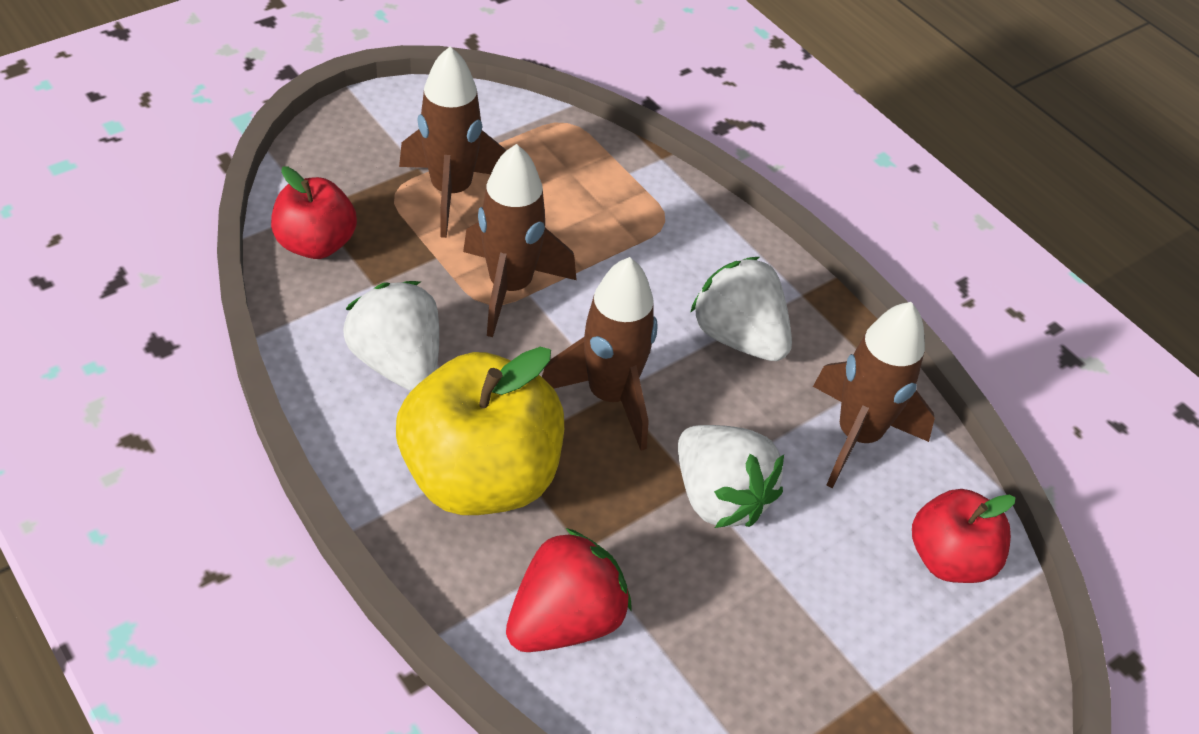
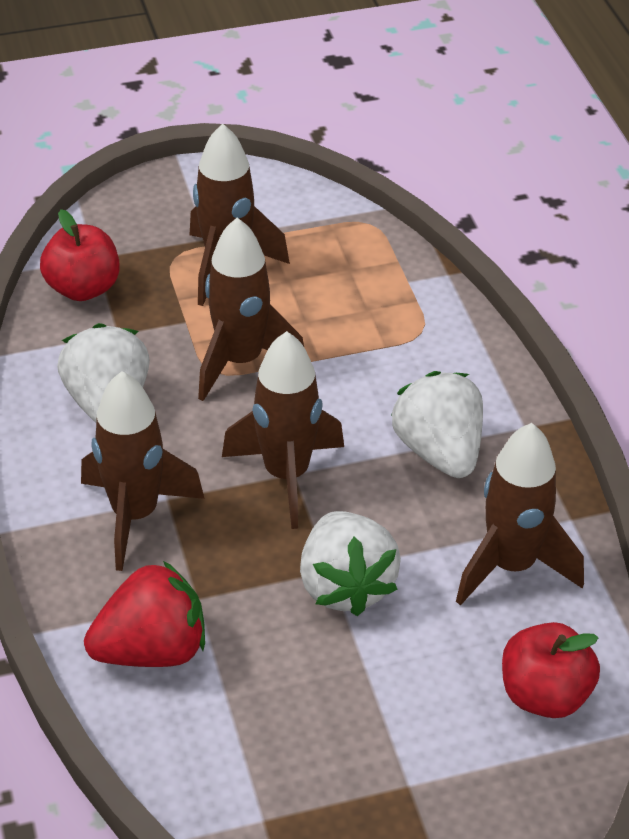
camera: 25 degrees right, 5 degrees down
(481, 476) = (135, 515): yellow apple -> brown rocket

